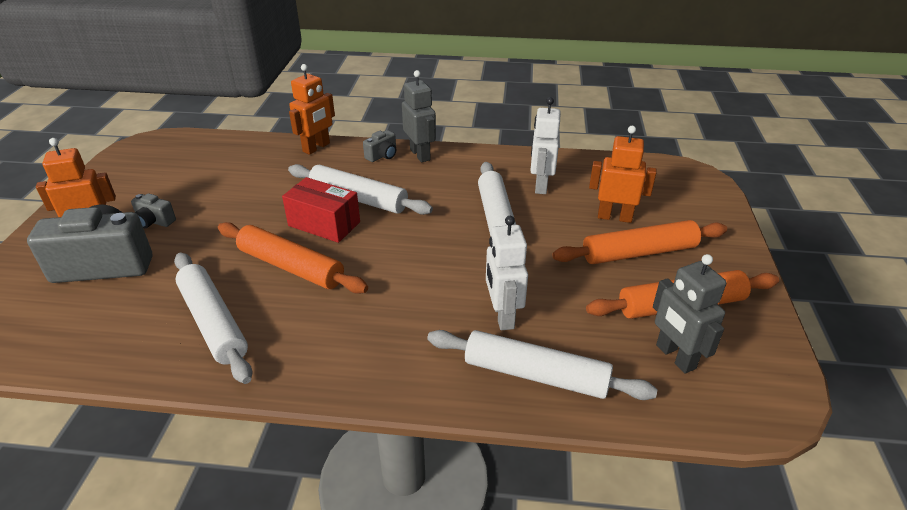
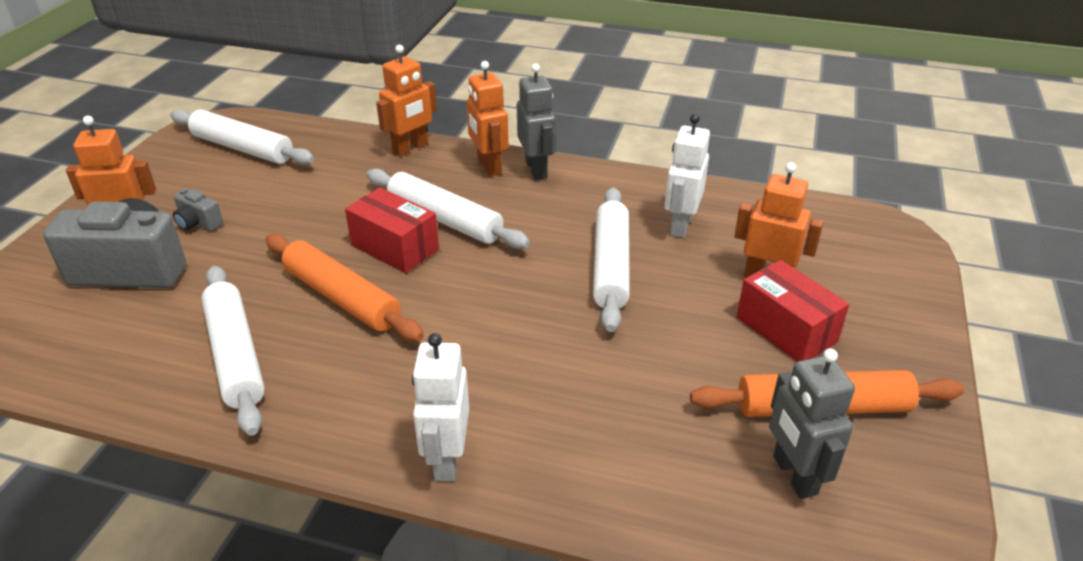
camera: 10 degrees right, 0 degrees up
(382, 156) = (488, 166): grey camera -> orange robot
(502, 316) = (584, 392): white robot -> white robot (446, 459)
(536, 374) = (605, 473): white rolling pin -> white rolling pin (243, 148)
(639, 252) = (786, 329): orange rolling pin -> red box

